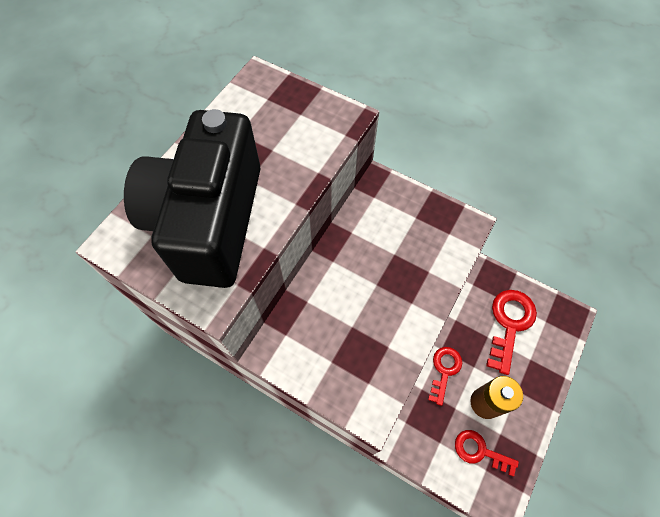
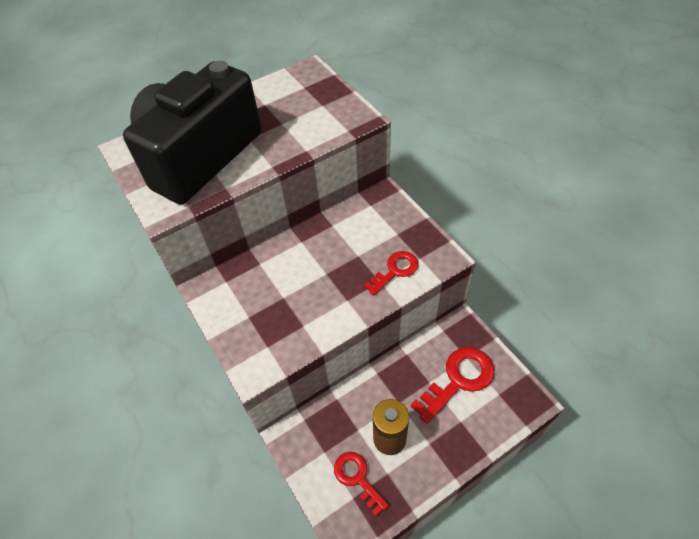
camera: 30 degrees right, 10 degrees down
(444, 370) = (368, 392): red key -> red key (395, 271)

